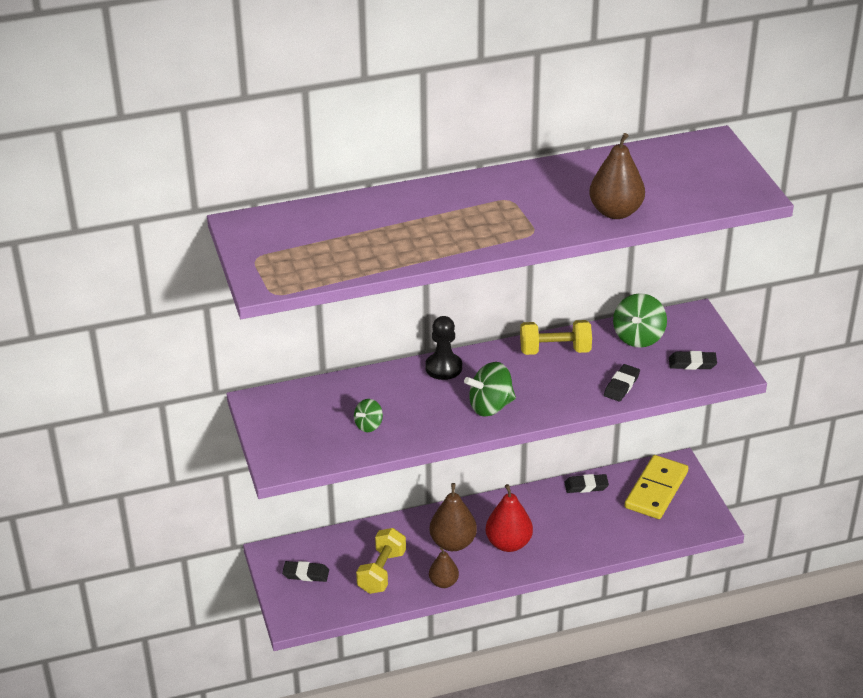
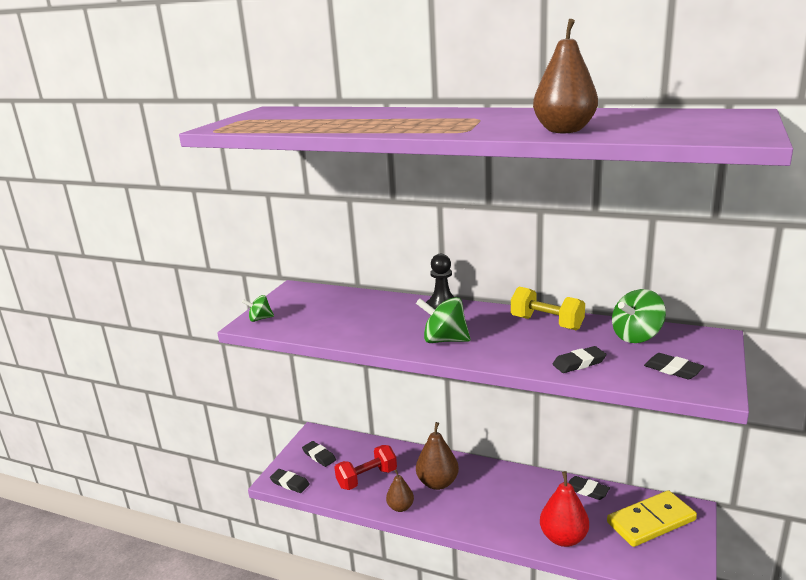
camera: 40 degrees right, 15 degrees down
(310, 615) = (290, 483): none -> black eraser
(368, 425) = (340, 322): green spinning top -> green spinning top (260, 319)
(382, 572) = (367, 478): yellow dumbbell -> red dumbbell
(508, 543) = (479, 503): red pear -> red pear (563, 538)

